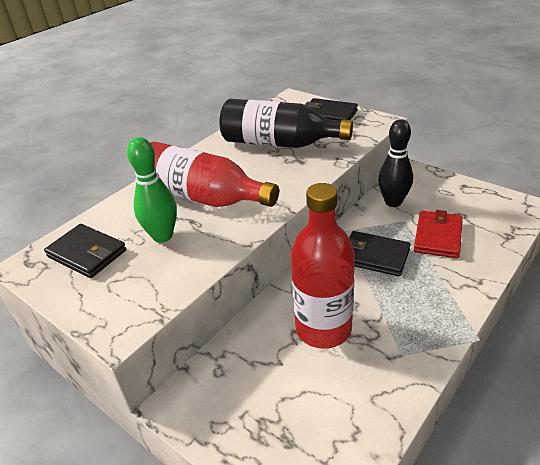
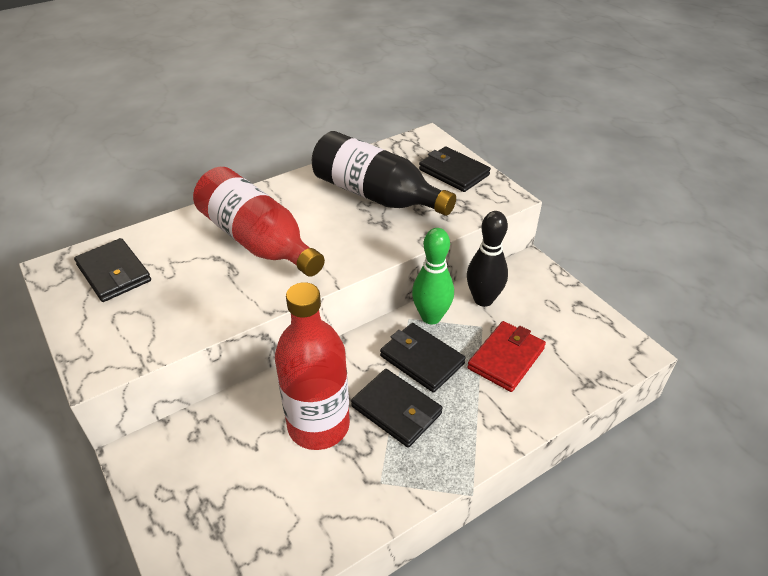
camera: 15 degrees right, 5 degrees up
(162, 236) = (193, 275): green bowling pin -> green bowling pin (431, 317)
(379, 297) = (396, 410): none -> black wallet

